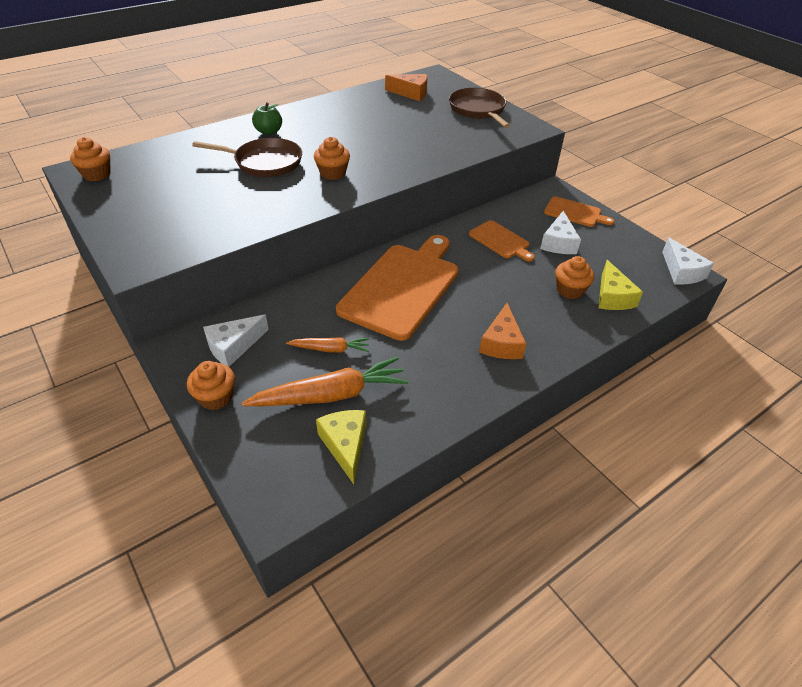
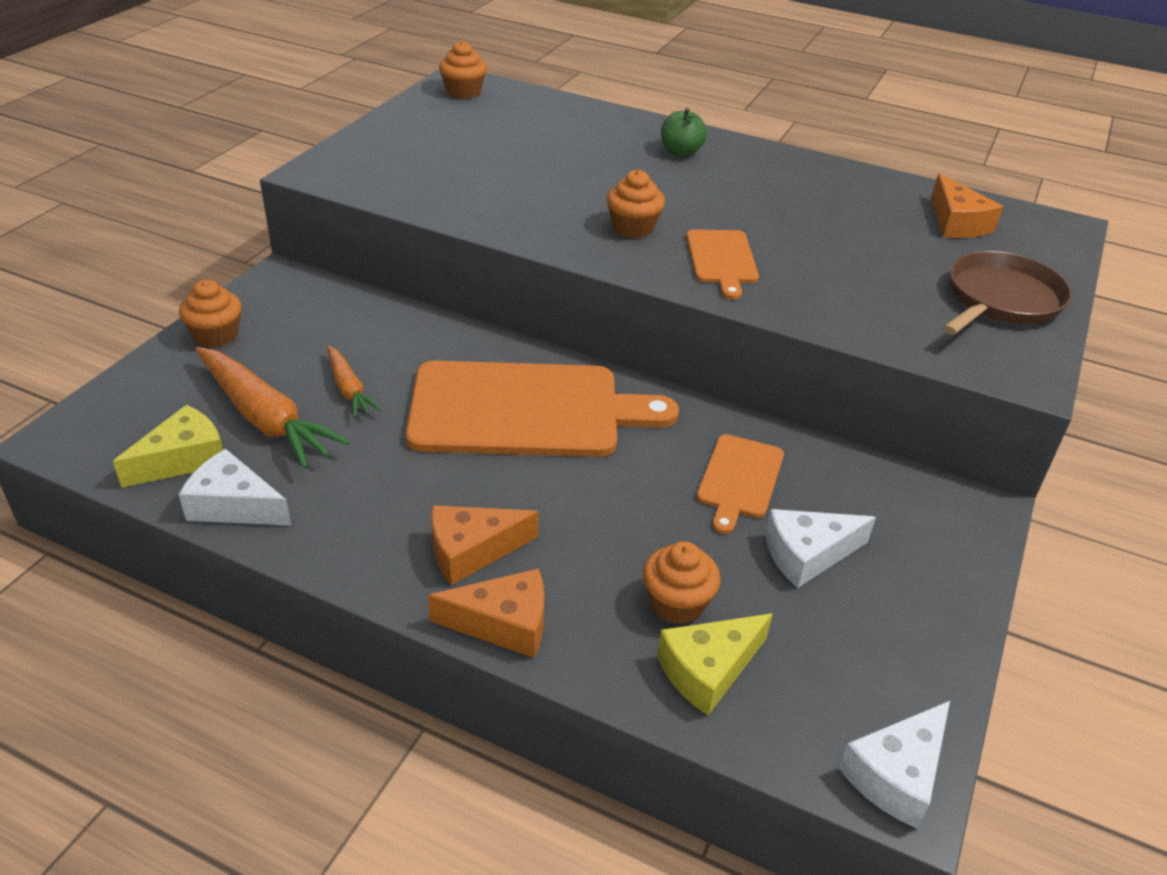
camera: 60 degrees right, 5 degrees down
(233, 346) = (307, 316): white cheese -> white cheese (234, 505)
(265, 162) = (602, 174): brown pan -> none
(558, 349) = (503, 624): none -> orange cheese
(575, 213) = (932, 555): orange cutting board -> orange cutting board (722, 260)

